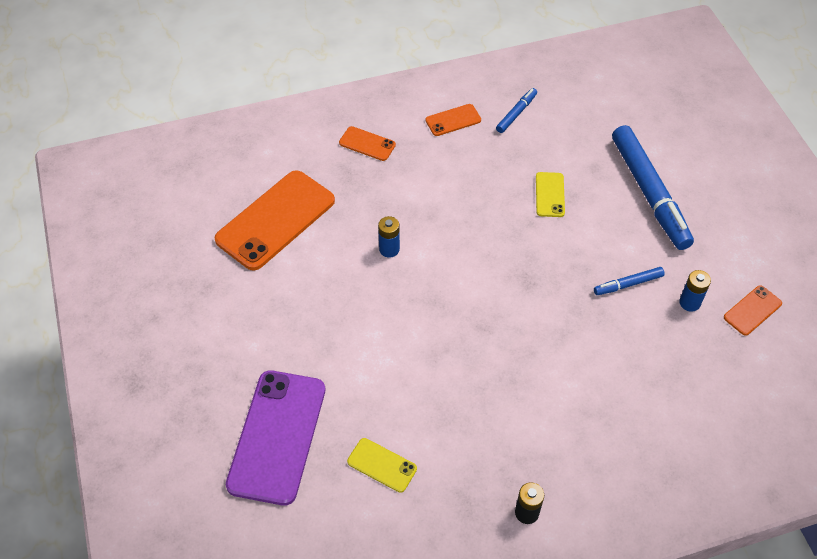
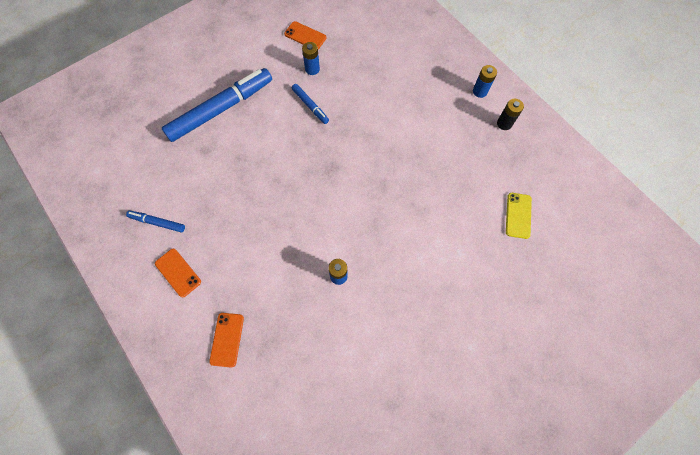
camera: 110 degrees left, 15 degrees up
(275, 220) = (342, 387): orange phone -> none
(277, 436) = (534, 294): purple phone -> none
(550, 195) = (243, 174): yellow phone -> none
(593, 503) = (480, 91): none -> blue battery

